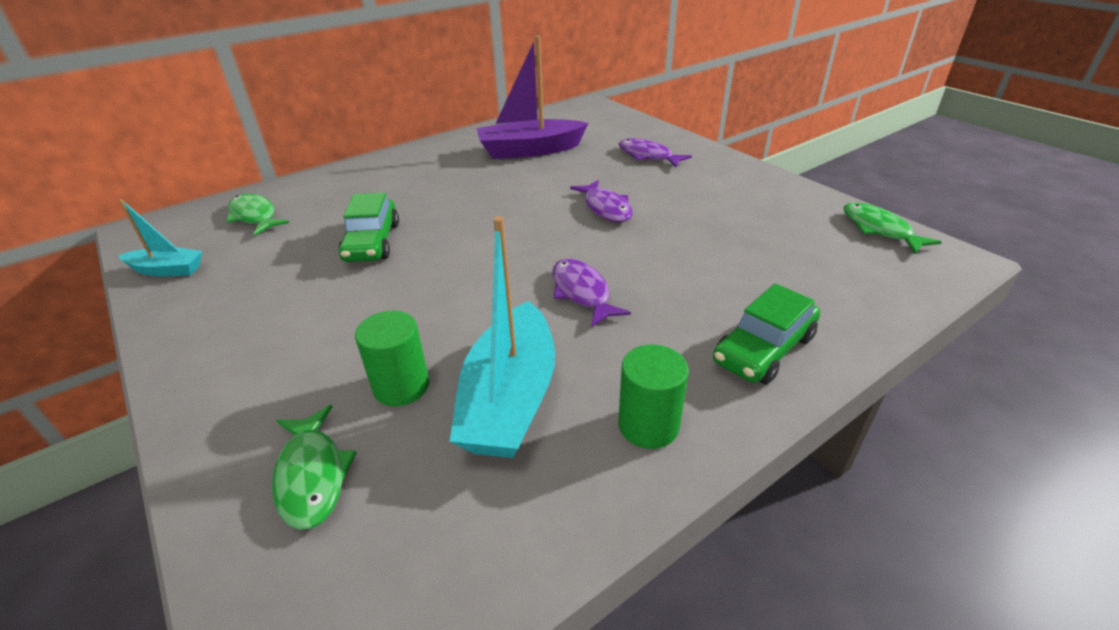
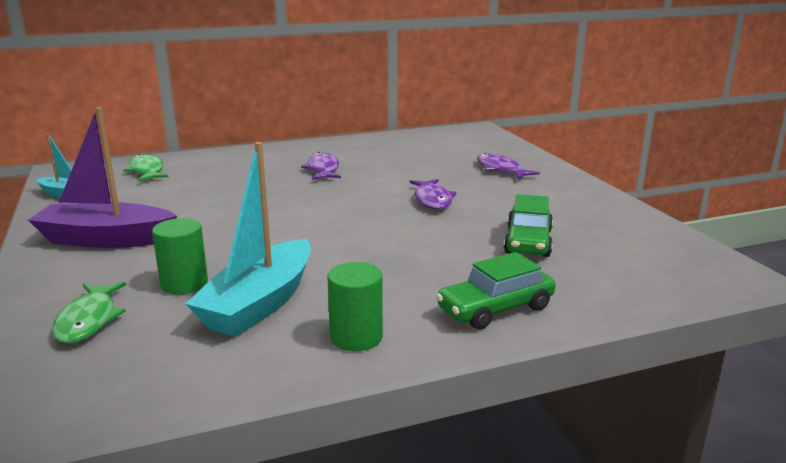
camera: 15 degrees right, 15 degrees down
(372, 242) = (223, 197): green car -> green car (528, 241)
(530, 150) = (396, 154): purple boat -> purple boat (106, 239)
(582, 292) = (367, 250): purple fish -> purple fish (323, 169)
(879, 229) = (683, 247): green fish -> none

